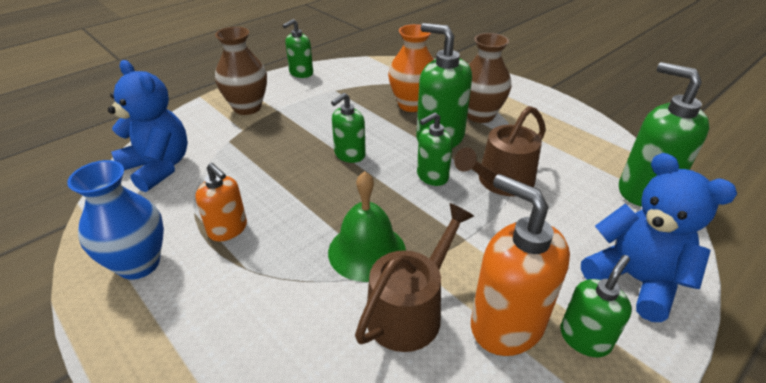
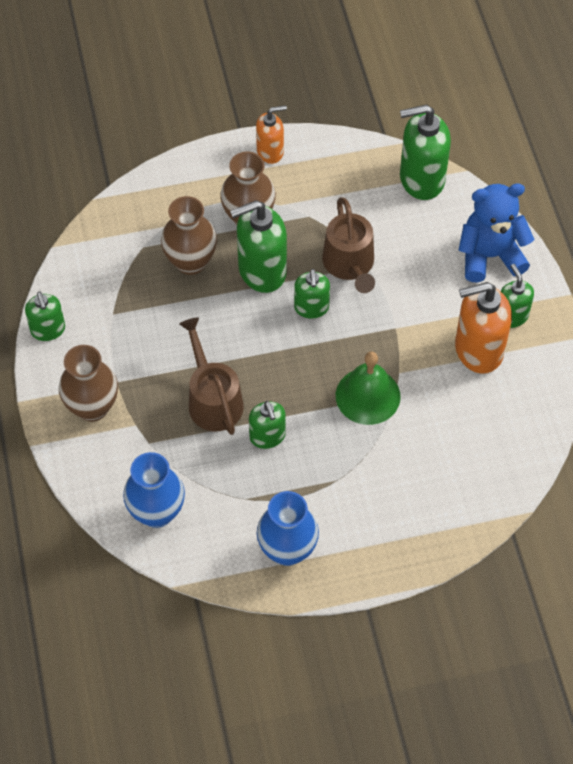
camera: 60 degrees left, 20 degrees up
(159, 167) = (157, 512): blue teddy bear -> blue vase
(228, 229) = (284, 479): orange soap dispenser -> orange soap dispenser (270, 151)
(349, 154) = (240, 353): green soap dispenser -> green soap dispenser (267, 436)
(410, 310) = (436, 396): brown watering can -> brown watering can (213, 400)
(412, 105) = (190, 262): orange vase -> brown vase

